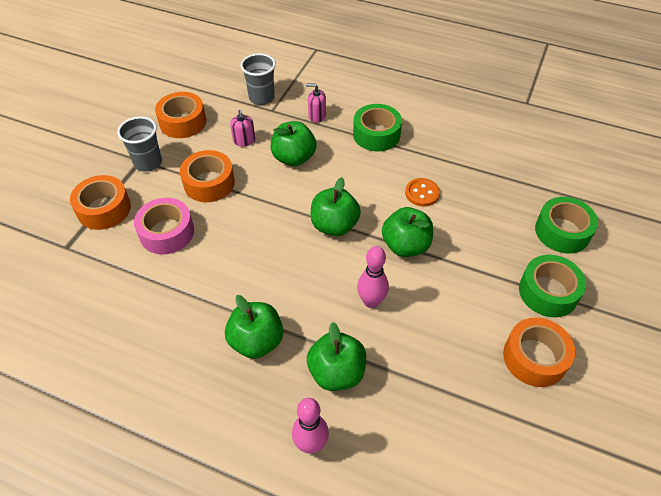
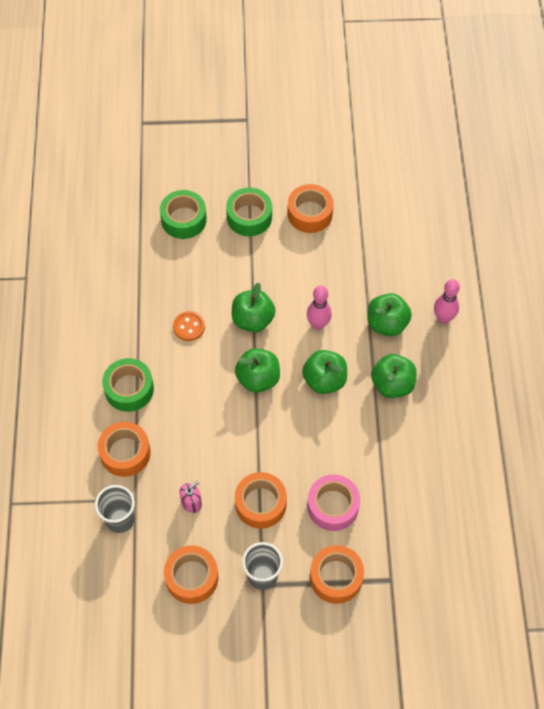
camera: 115 degrees left, 10 degrees up
(294, 158) = (194, 446): green apple -> green apple (324, 380)
(317, 116) = (125, 453): pink soap dispenser -> orange tape

